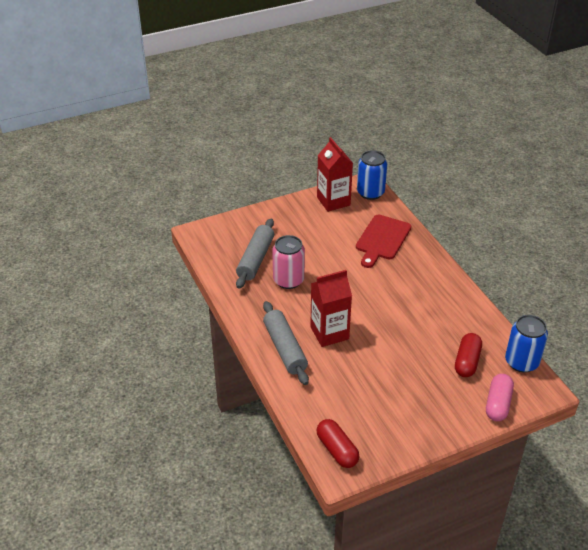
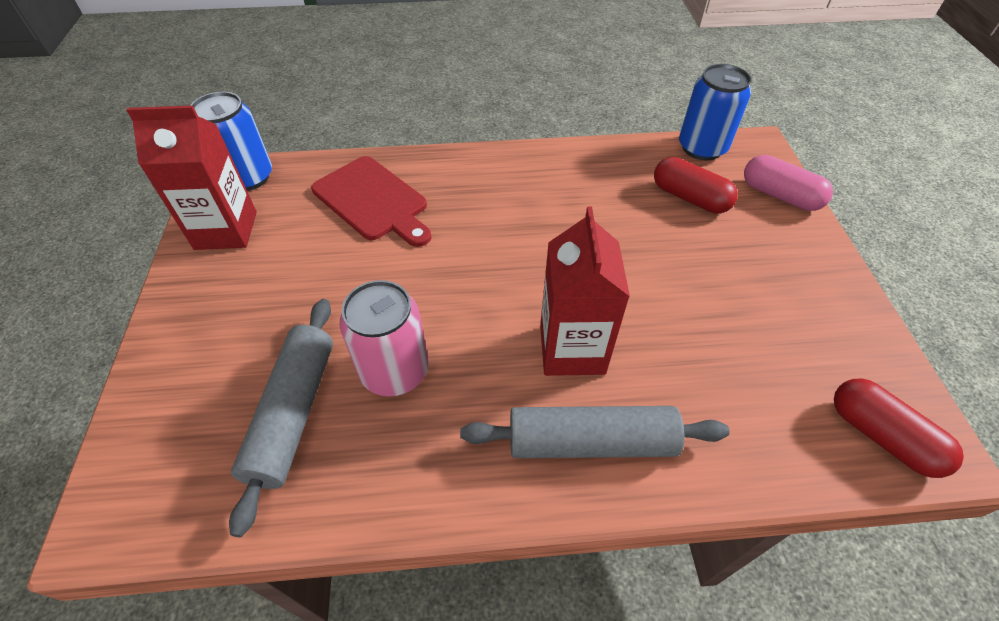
camera: 70 degrees left, 10 degrees up
(255, 259) = (293, 413): grey rolling pin -> grey rolling pin turned 60 degrees clockwise
(337, 450) = (881, 436): red capsule -> red capsule turned 60 degrees clockwise

